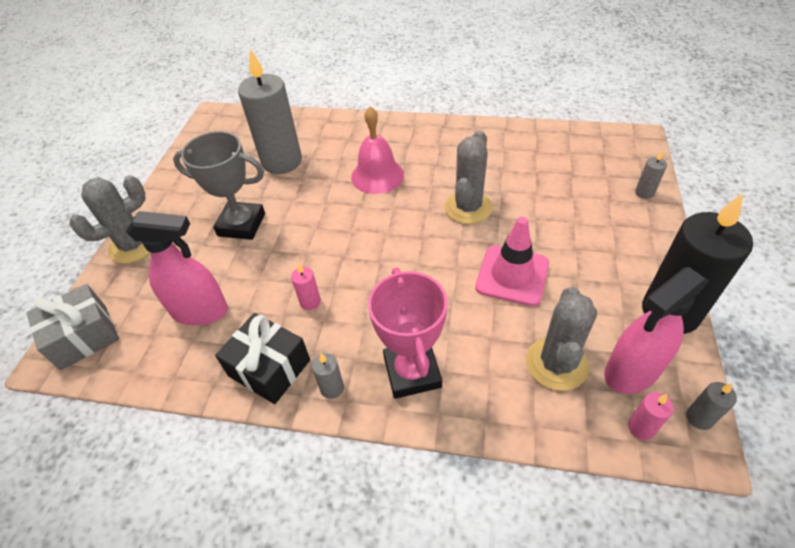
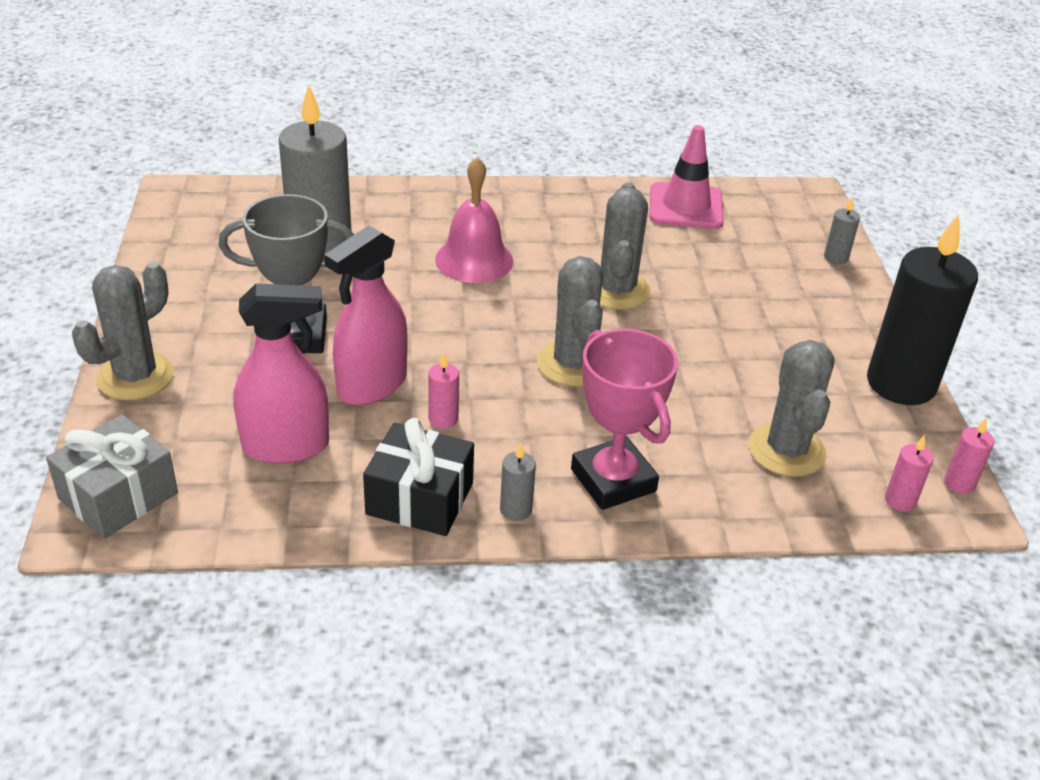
camera: 20 degrees left, 10 degrees down
(416, 266) = (572, 364): none -> grey cactus
(512, 275) = (701, 363): pink traffic cone -> pink traffic cone (686, 207)
(631, 371) = (874, 448): pink spray bottle -> pink spray bottle (372, 385)
(699, 418) = (959, 483): grey candle -> pink candle

